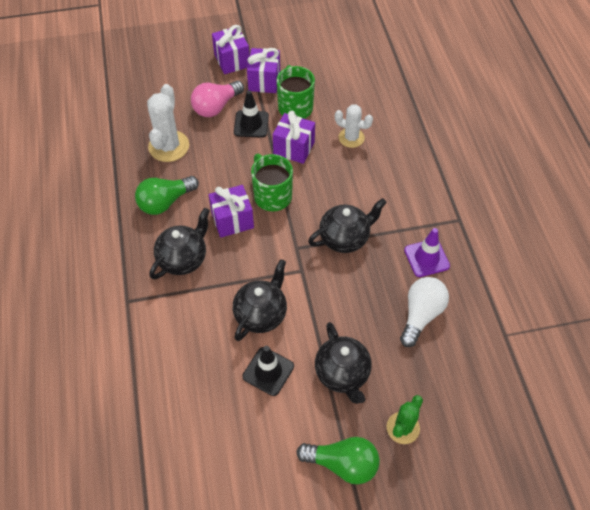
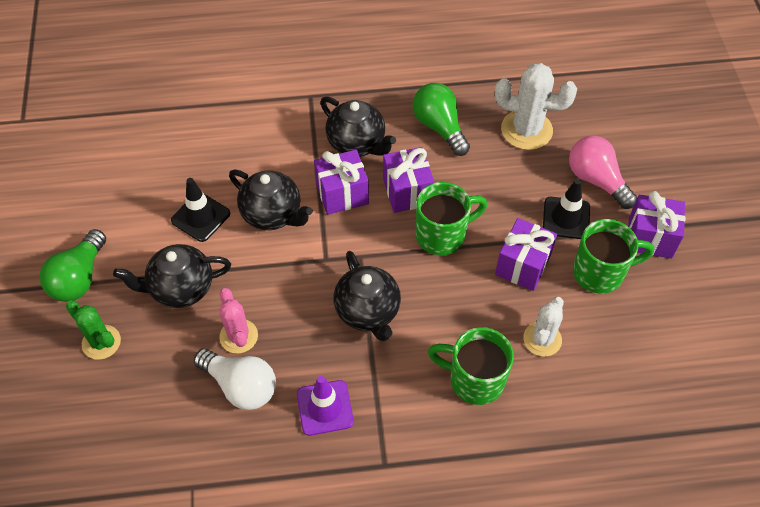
camera: 95 degrees right, 0 degrees up
(232, 61) = (687, 201): purple gift -> purple gift (342, 194)
(379, 322) = (238, 336): none -> pink cactus
(388, 173) = (474, 379): none -> green mug

